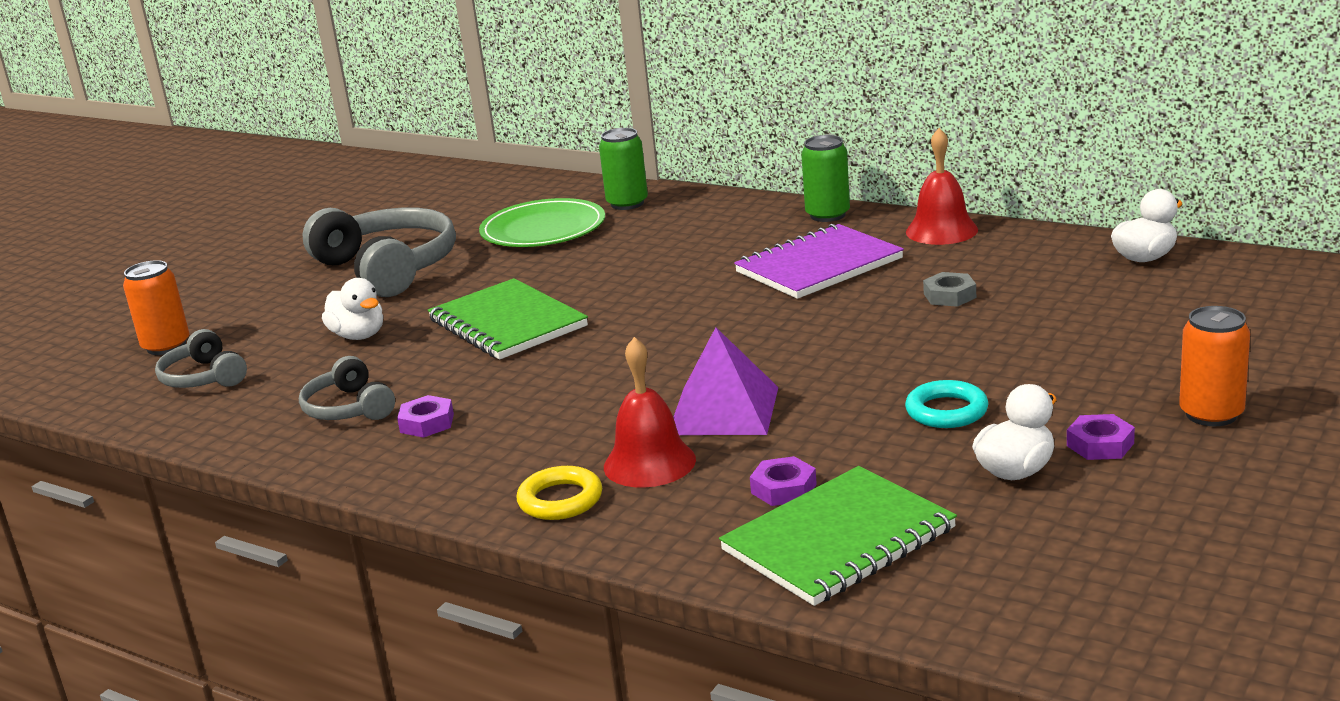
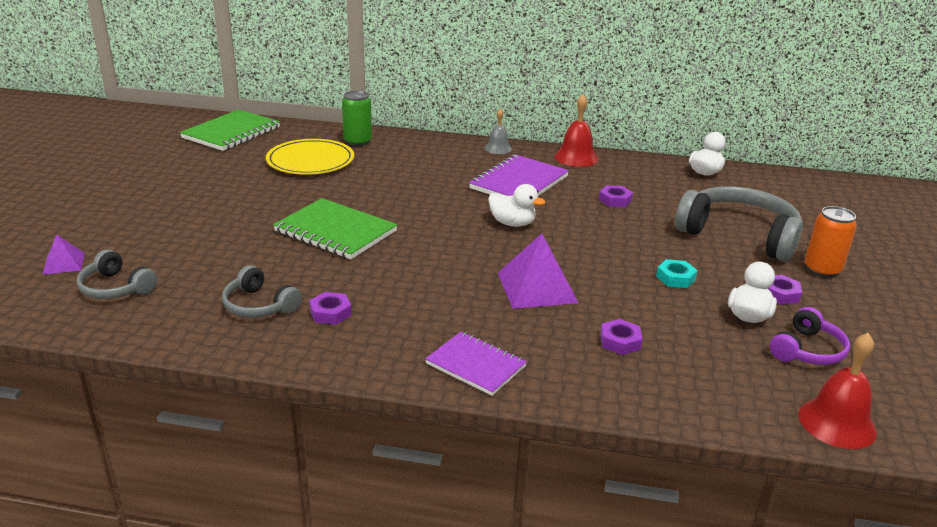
camera: 25 degrees left, 5 degrees up
(166, 346) = (63, 263): orange can -> purple pyramid
(359, 336) = (226, 246): white duck -> white duck (512, 223)
(388, 268) = (212, 193): grey headphones -> grey headphones (739, 235)
(543, 229) = (310, 161): green plate -> yellow plate
(560, 500) = (475, 365): yellow ring -> purple notebook
(649, 463) = (517, 330): red bell -> red bell (837, 423)
(828, 215) = (498, 148): green can -> grey bell
(839, 540) = (684, 375): green notebook -> green notebook (231, 133)
(946, 411) = (675, 278): turquoise ring -> turquoise nut
(949, 296) = (615, 200): grey nut -> purple nut
(1067, 526) = (807, 350): none -> purple headphones

